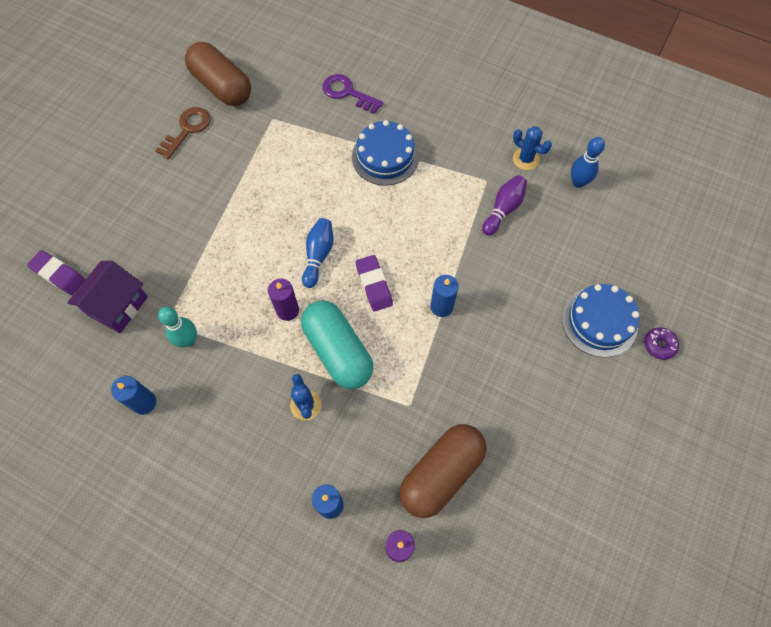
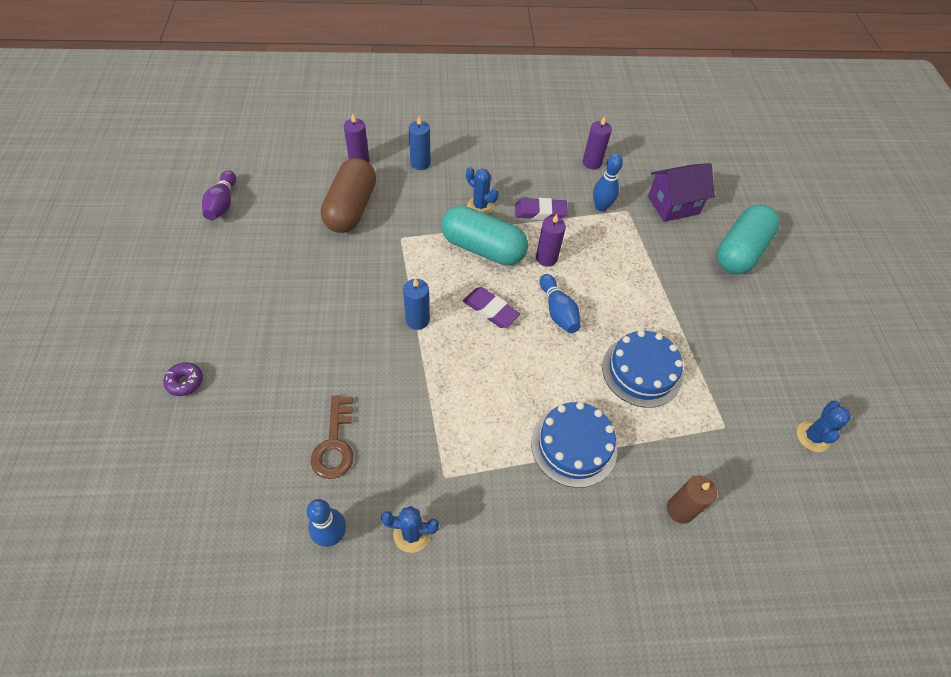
camera: 145 degrees right, 10 degrees down
(58, 274) = (738, 205): purple eraser -> purple eraser (540, 212)
(113, 229) = (740, 251): none -> turquoise capsule
(118, 306) = (673, 205): purple house -> purple house turned 75 degrees clockwise
(144, 403) = (592, 163): blue candle -> purple candle
(187, 130) = (787, 367): brown key -> brown key (334, 443)
(188, 340) = (601, 207): turquoise bowling pin -> blue bowling pin
(222, 86) = (812, 436): brown capsule -> blue cactus
(348, 93) = (680, 510): purple key -> brown candle
(503, 209) = (407, 449): purple bowling pin -> purple bowling pin (222, 204)
(599, 321) = (255, 377): blue cake -> blue cake (641, 371)

